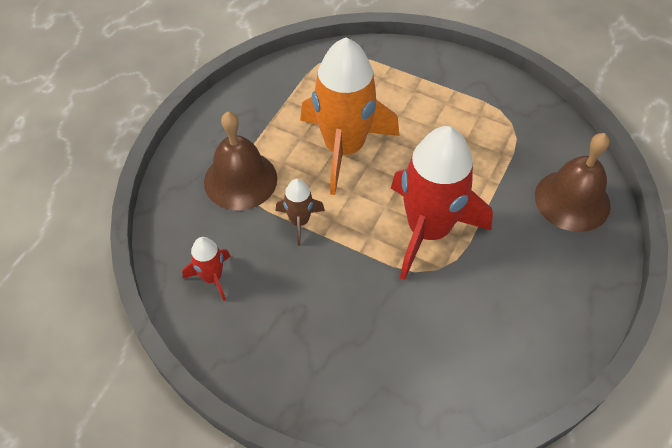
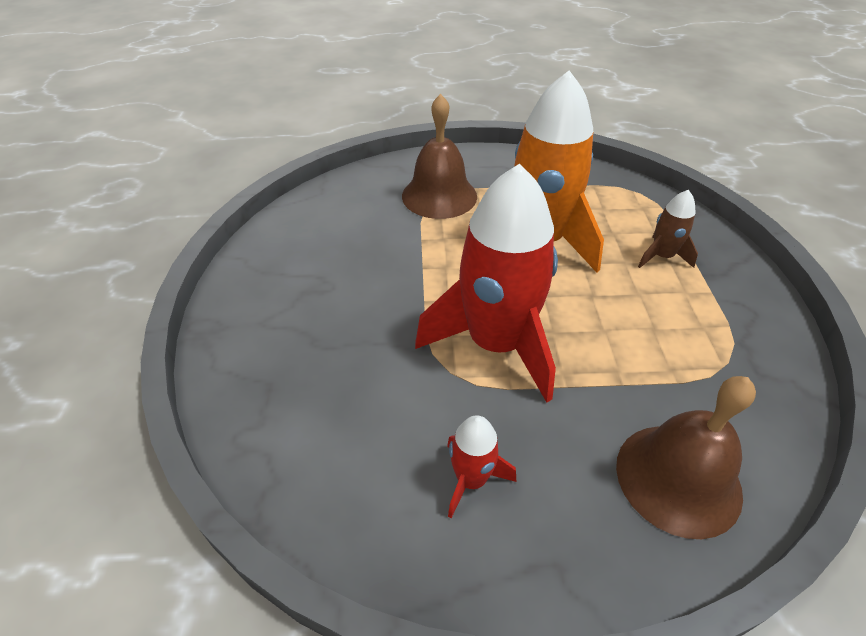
camera: 60 degrees right, 10 degrees down
(212, 277) = (325, 221): red rocket -> red rocket (471, 479)
(299, 221) = (425, 246): brown rocket -> brown rocket (661, 256)

